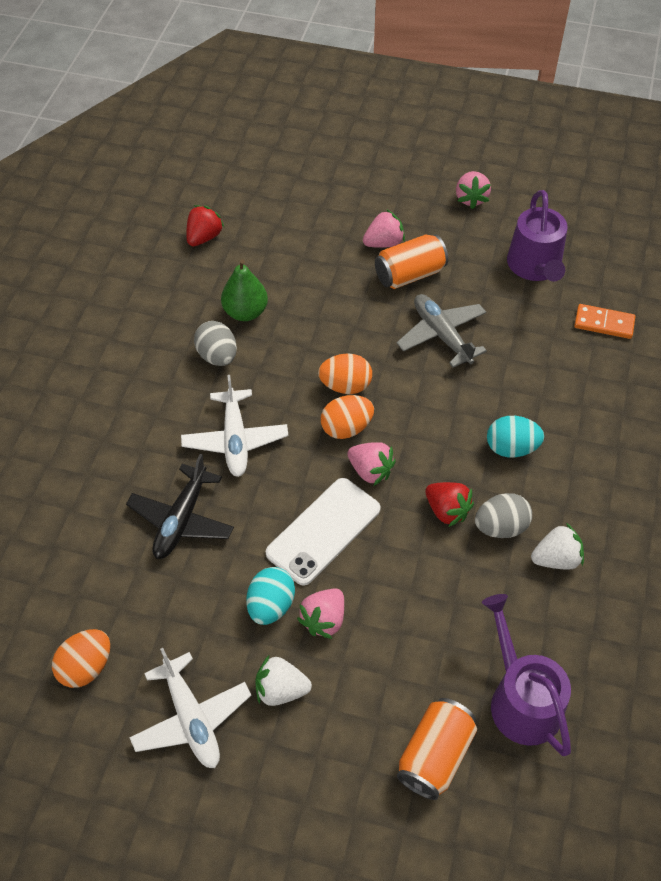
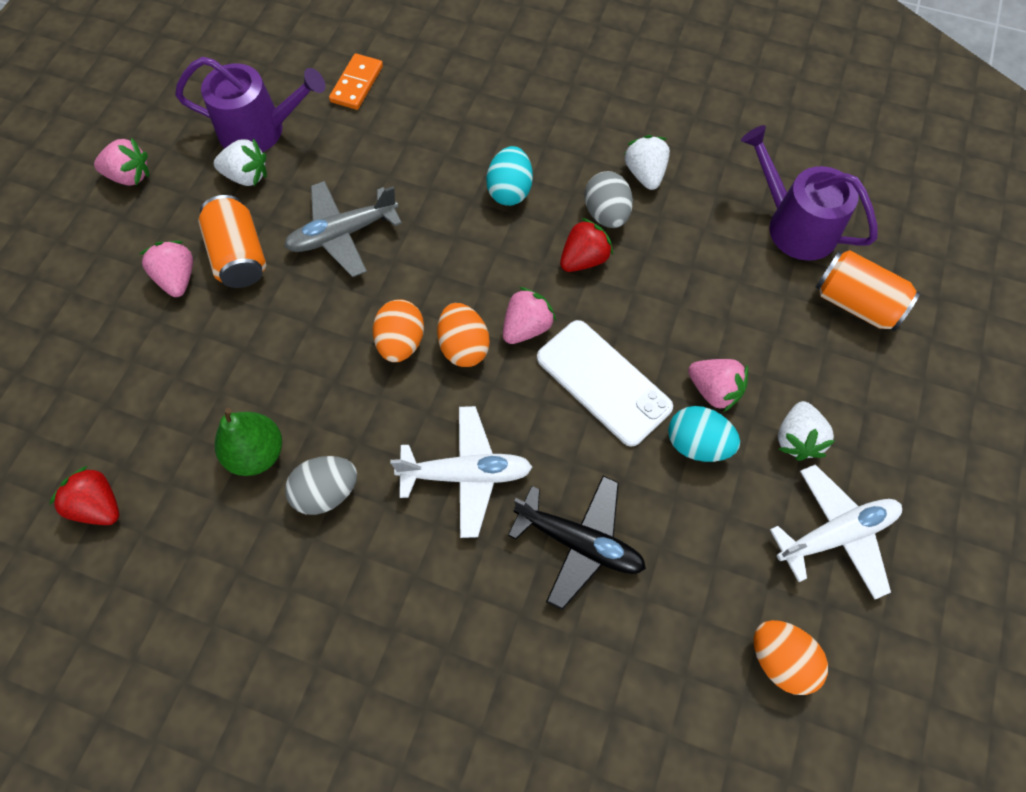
camera: 85 degrees left, 10 degrees up
(486, 266) = (247, 176): none -> white strawberry
(521, 700) = (795, 225): purple watering can -> purple watering can turned 60 degrees clockwise

